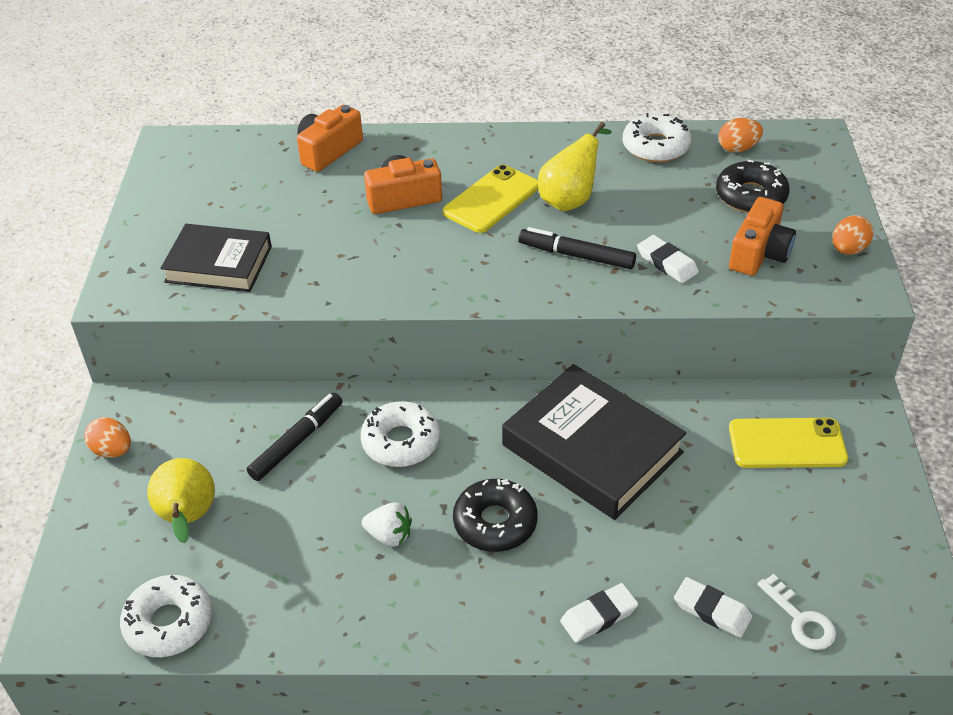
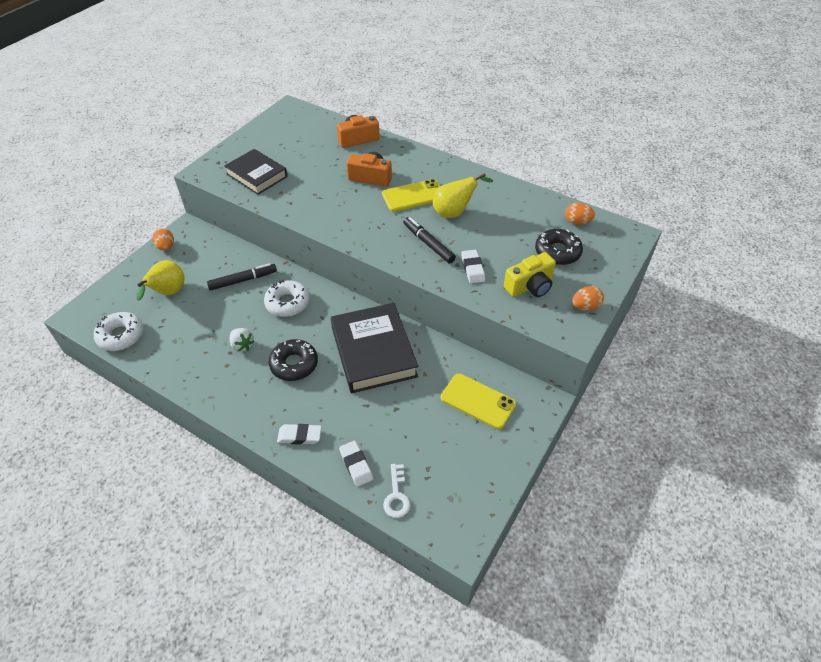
camera: 30 degrees right, 5 degrees up
(655, 147) = (530, 202): white donut -> none
(759, 253) = (530, 286): orange camera -> yellow camera

